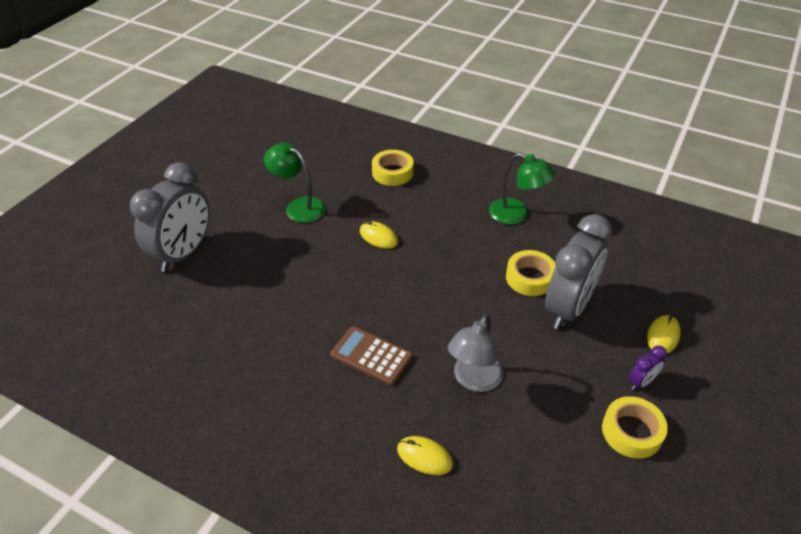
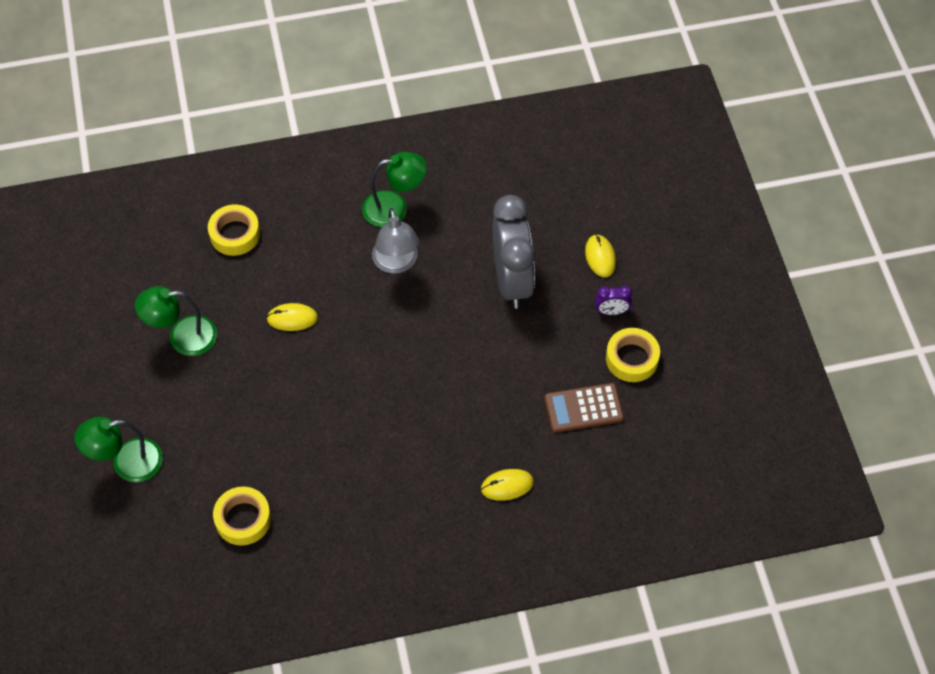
camera: 40 degrees left, 15 degrees up
(183, 253) = (127, 463): grey clock -> green lamp
(371, 356) = (395, 437): brown calculator -> brown calculator (583, 408)
(473, 380) = (491, 399): grey lamp -> grey lamp (396, 263)
(530, 278) = (459, 271): yellow tape -> yellow tape (243, 519)
(641, 382) = (611, 311): purple clock -> purple clock turned 75 degrees clockwise

